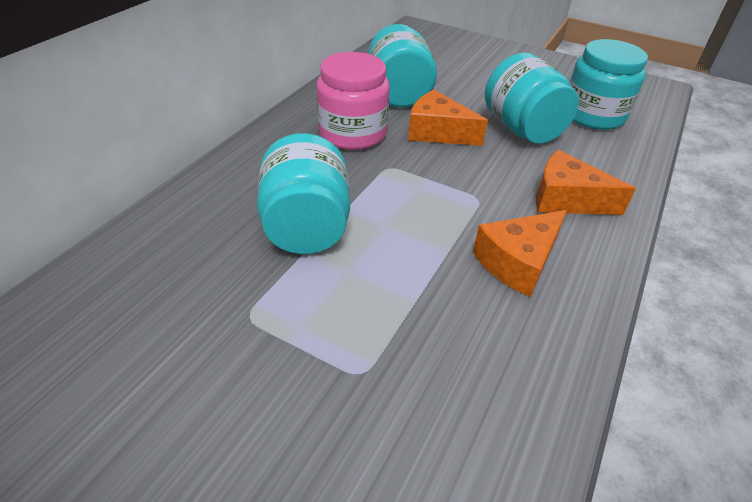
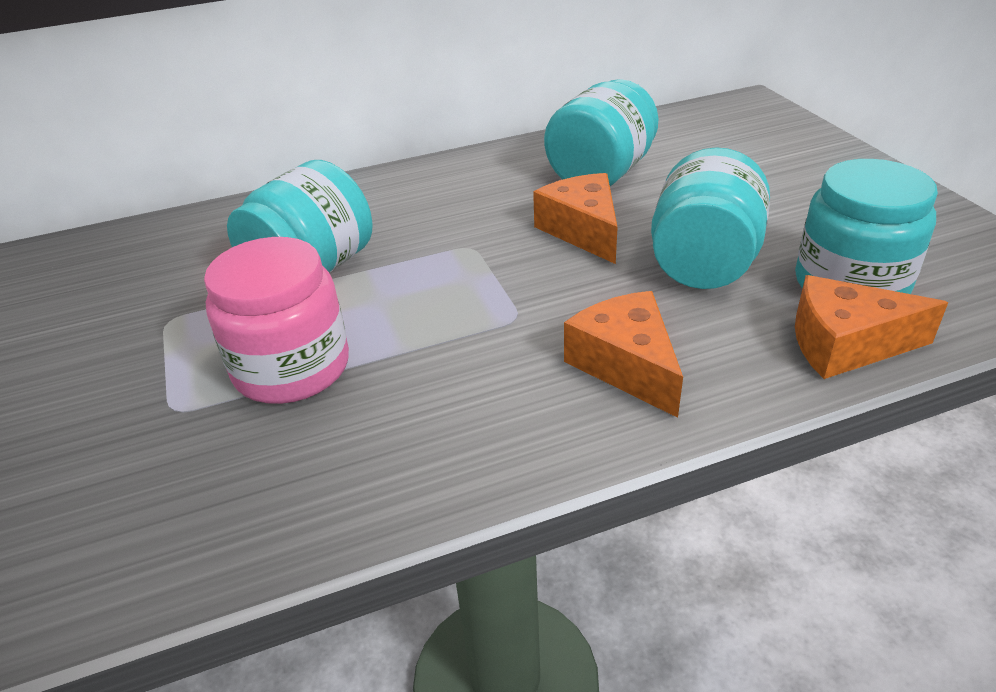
camera: 45 degrees right, 5 degrees down
(352, 133) = (485, 200): pink jar -> pink jar (292, 368)
(518, 262) = (455, 399): orange cheese -> orange cheese (845, 344)

